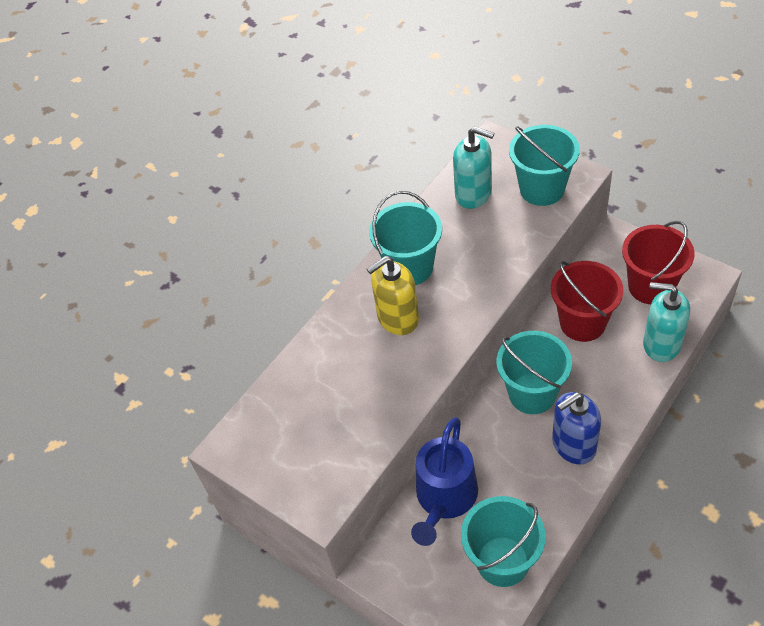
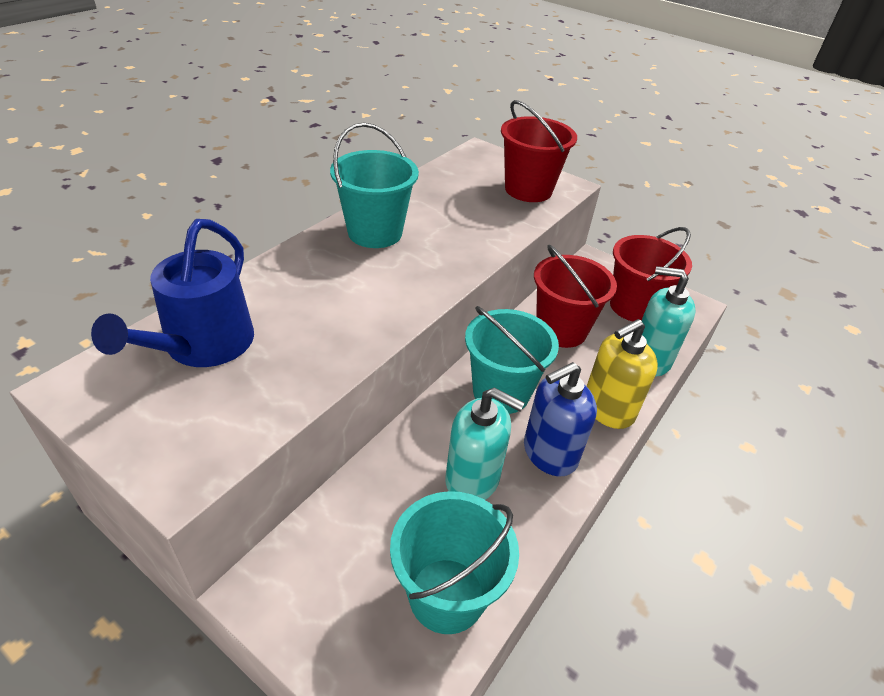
camera: 10 degrees left, 10 degrees down
(397, 318) = (350, 275): yellow soap dispenser -> yellow soap dispenser (607, 409)
(444, 498) = (376, 500): blue watering can -> blue watering can (203, 346)
(473, 194) = (455, 184): turquoise soap dispenser -> turquoise soap dispenser (473, 479)
(542, 189) = (528, 190): turquoise bucket -> red bucket

